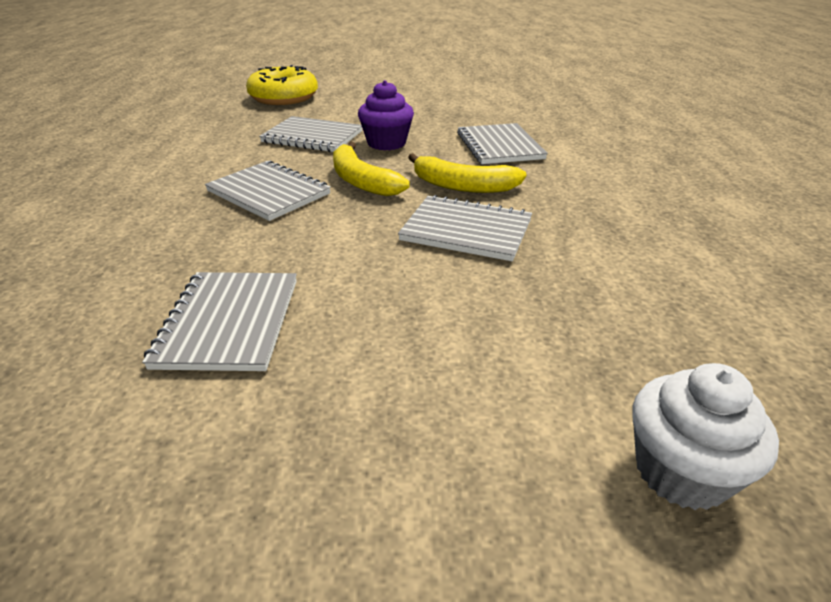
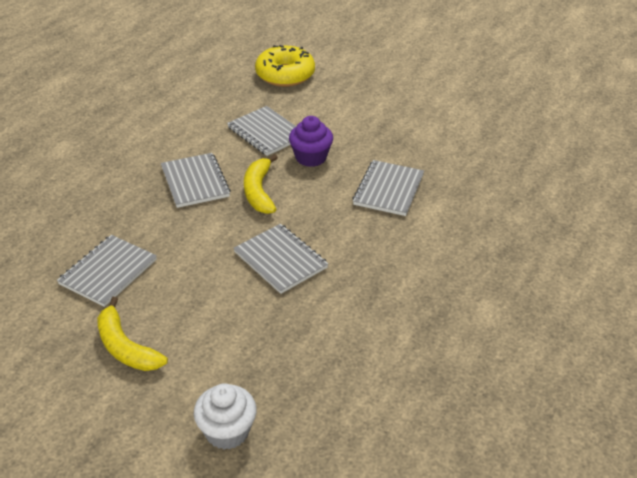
camera: 30 degrees right, 5 degrees up
(463, 186) = (318, 221): yellow banana -> yellow banana (126, 347)

